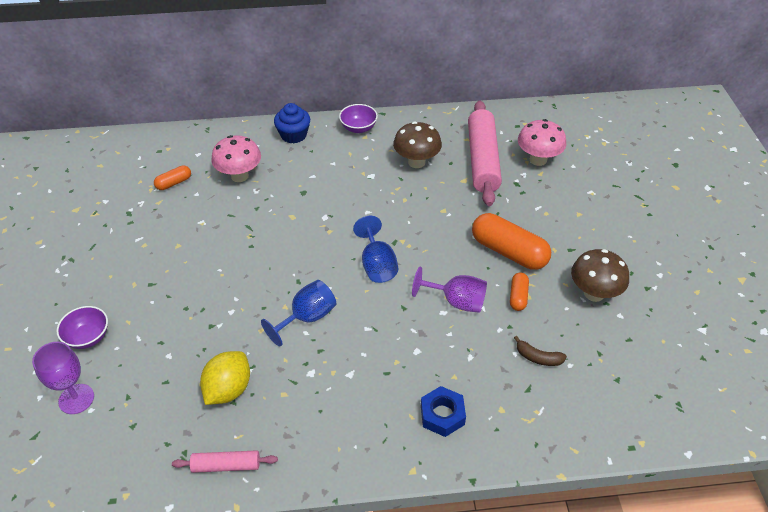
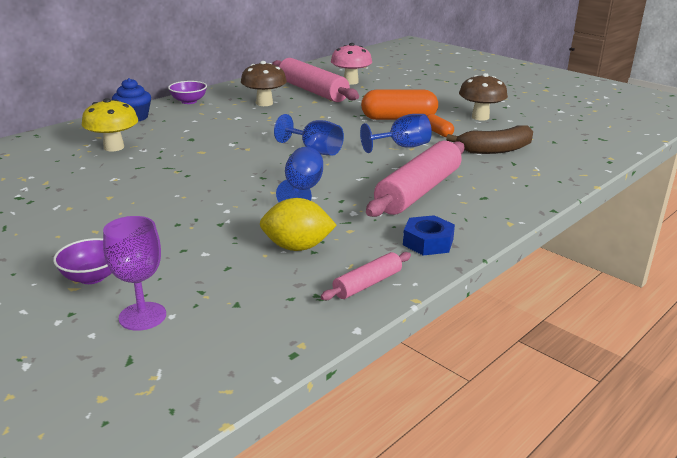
camera: 40 degrees left, 20 degrees down
(174, 183) = (46, 168): orange capsule -> none
(228, 389) = (297, 247): yellow lemon -> yellow lemon turned 75 degrees counterclockwise
(239, 176) = (114, 147): pink mushroom -> yellow mushroom
(392, 377) = (418, 191): none -> pink rolling pin
(442, 415) = (483, 193): blue nut -> blue nut (428, 242)
(456, 301) = (402, 147): purple goblet -> blue goblet
(538, 357) = (495, 150): brown banana -> brown banana, size x1.86

